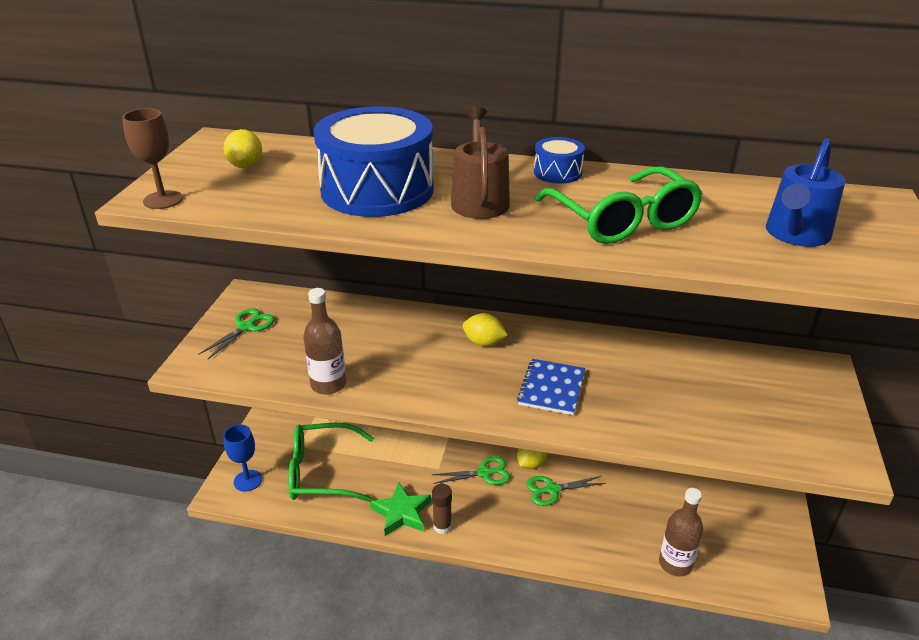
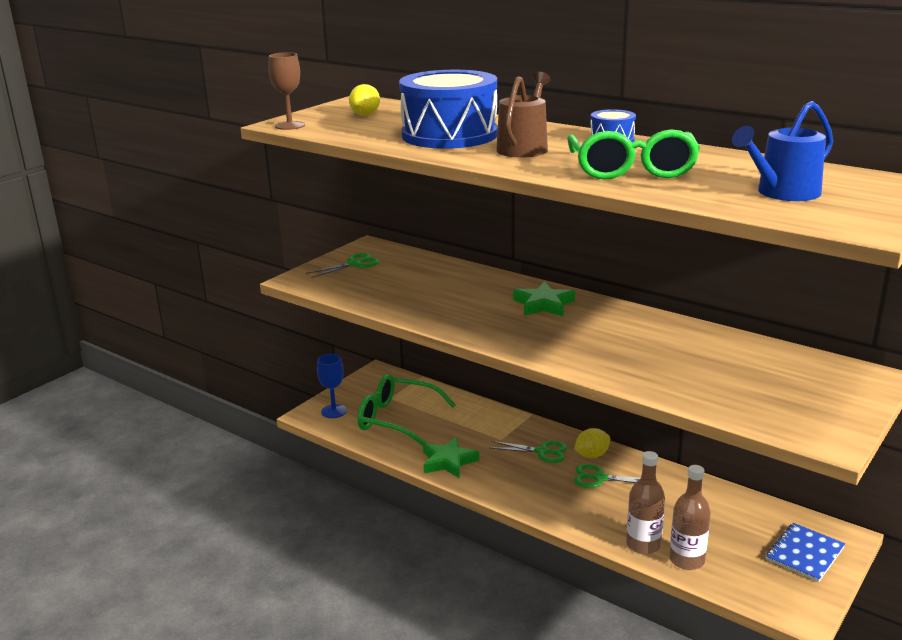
camera: 25 degrees right, 10 degrees down
(328, 384) = (392, 307): brown bottle -> brown bottle (643, 544)
(442, 526) = (478, 479): brown glue stick -> none
(484, 343) = (543, 304): yellow lemon -> green star
(551, 388) = (579, 342): blue notebook -> blue notebook (804, 554)

